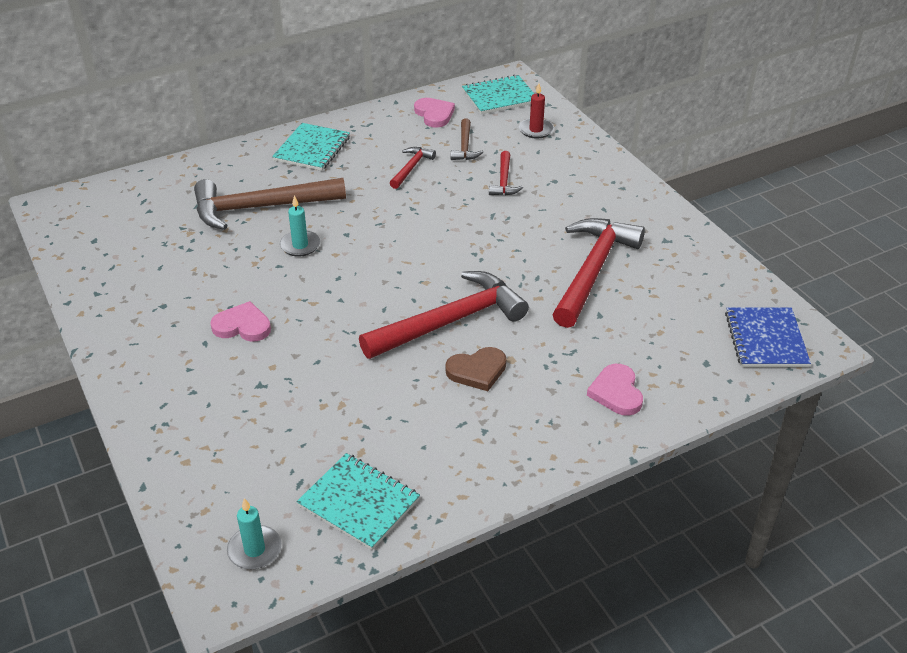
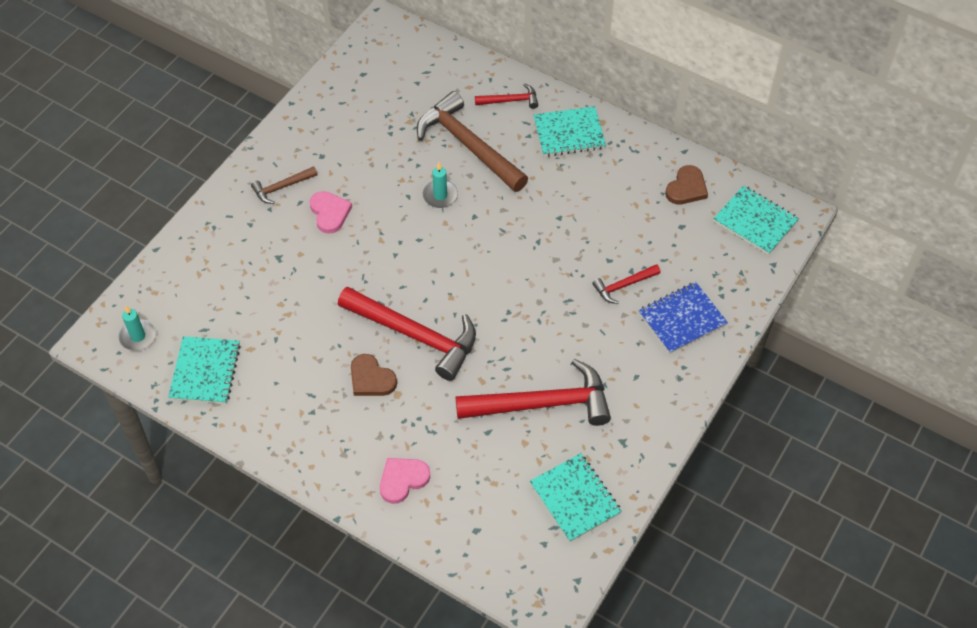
camera: 60 degrees right, 15 degrees up
(411, 168) = (593, 212): red hammer -> red hammer (510, 100)
(434, 114) = (686, 188): pink heart -> brown heart
(465, 146) = (654, 234): brown hammer -> brown hammer (282, 187)
(536, 130) = (721, 273): red candle -> none
(708, 288) = (575, 498): none -> turquoise notebook
(765, 339) = (534, 565): blue notebook -> blue notebook (682, 319)

